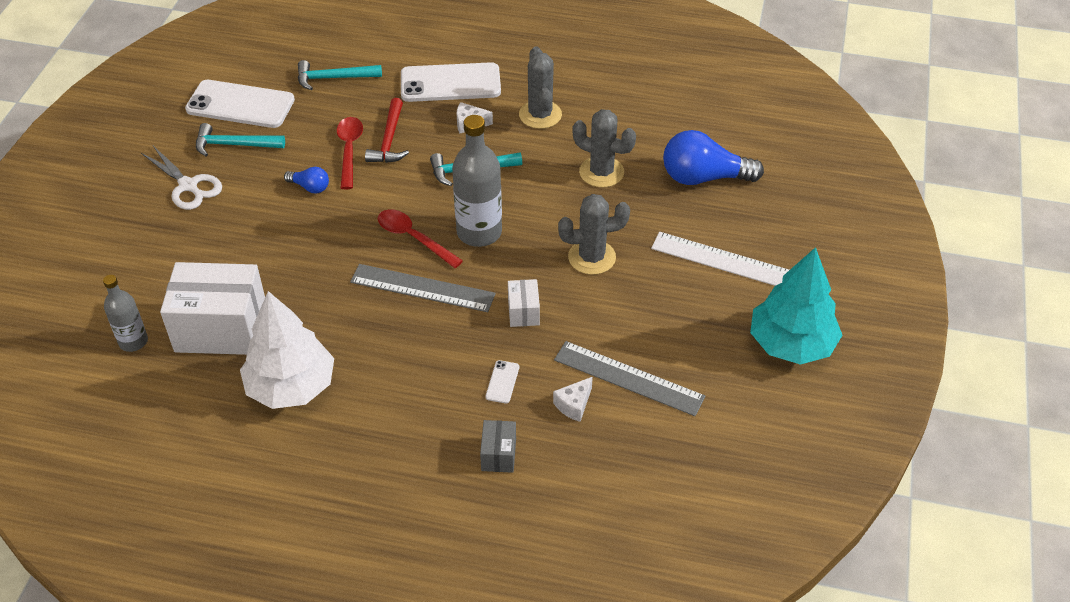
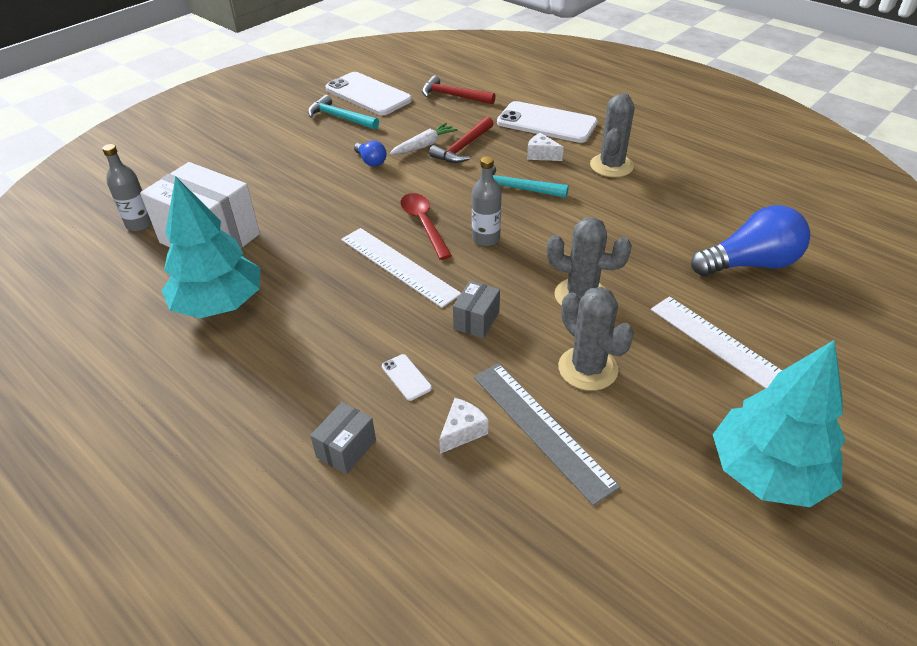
camera: 30 degrees right, 5 degrees down
(188, 186) = (282, 134): white scissors -> none
(291, 387) = (219, 304): white tree -> turquoise tree
(333, 78) = (453, 96): turquoise hammer -> red hammer
(349, 150) = (424, 145): red spoon -> white carrot
(422, 288) = (398, 266): grey ruler -> white ruler
(479, 232) = (486, 238): grey bottle -> grey bottle, size x0.60
(502, 382) = (406, 377): white phone -> white phone turned 75 degrees counterclockwise
(523, 312) = (476, 320): white box -> grey box
(574, 405) = (462, 431): white cheese -> white cheese turned 150 degrees clockwise
(601, 172) = (641, 227): grey cactus -> grey cactus (587, 368)
(703, 177) = (750, 264): blue light bulb -> blue light bulb turned 135 degrees clockwise

